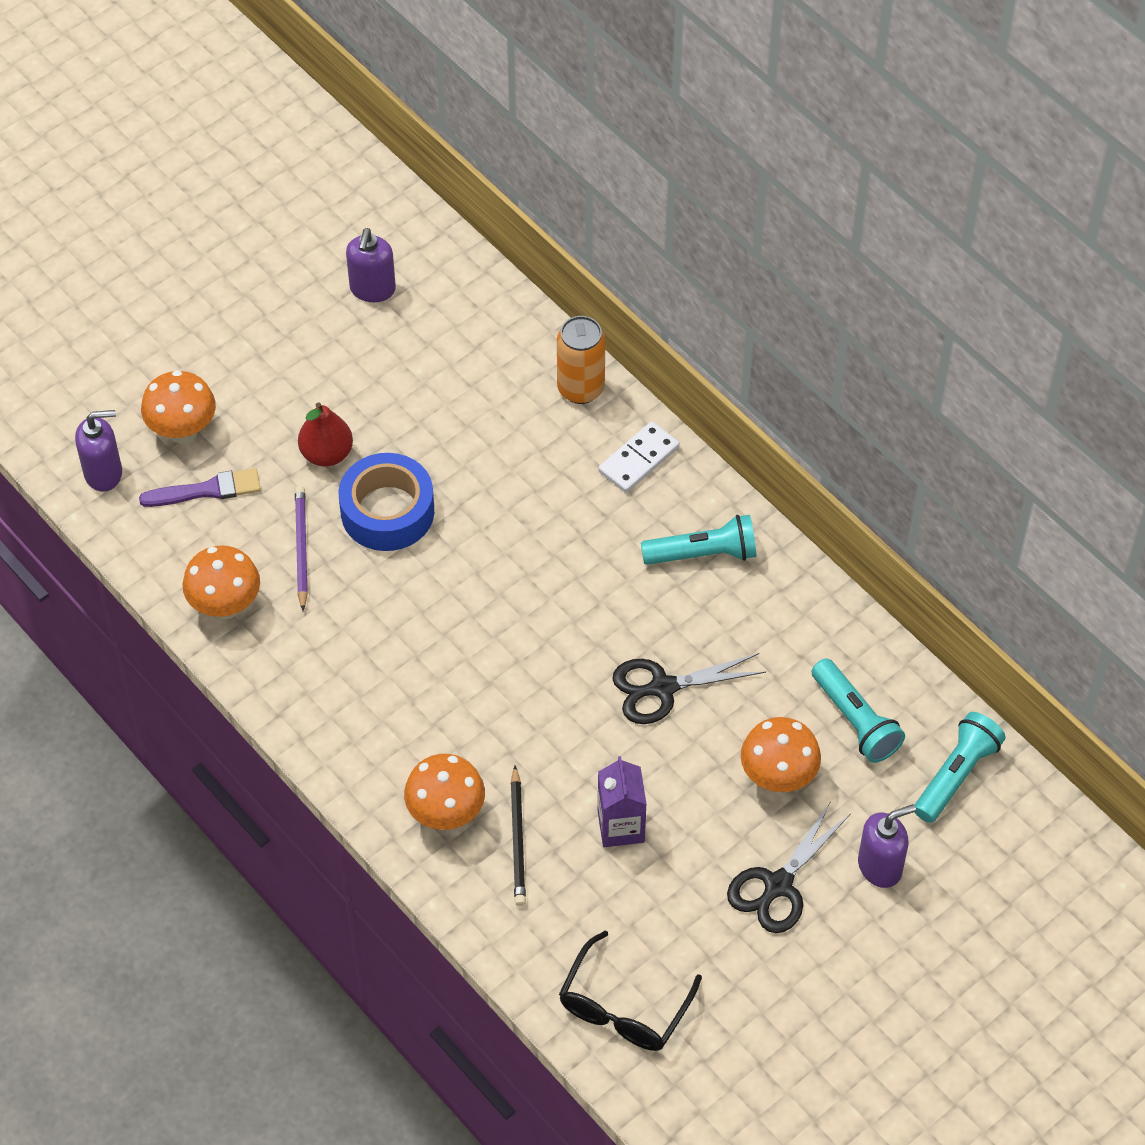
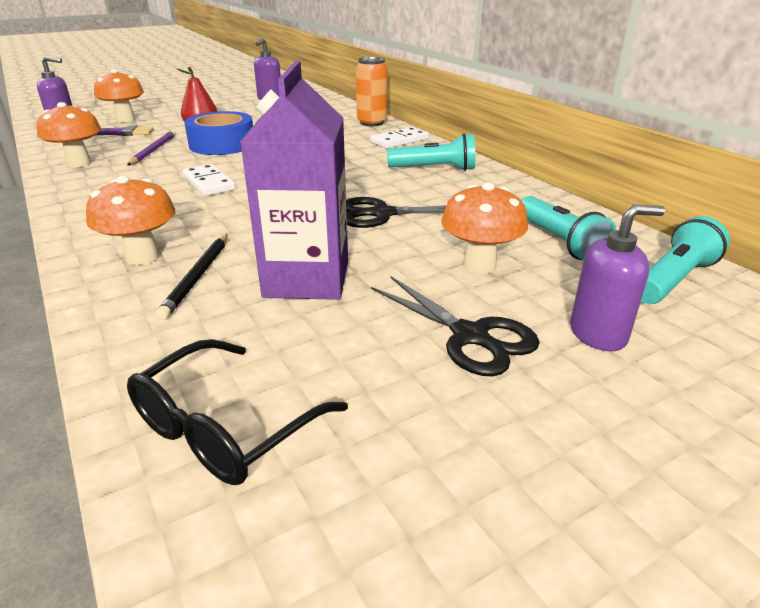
camera: 10 degrees right, 25 degrees down
(430, 640) = (208, 183): none -> white domino
(621, 826) = (307, 279): purple carton -> purple carton, size x1.70
(778, 885) = (470, 336): black scissors -> black scissors turned 90 degrees counterclockwise

